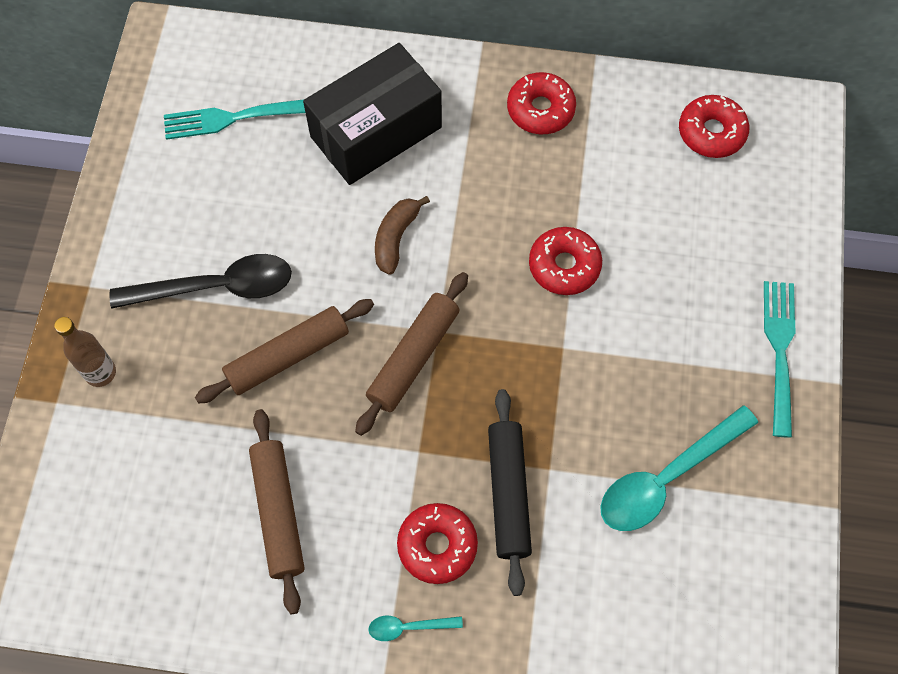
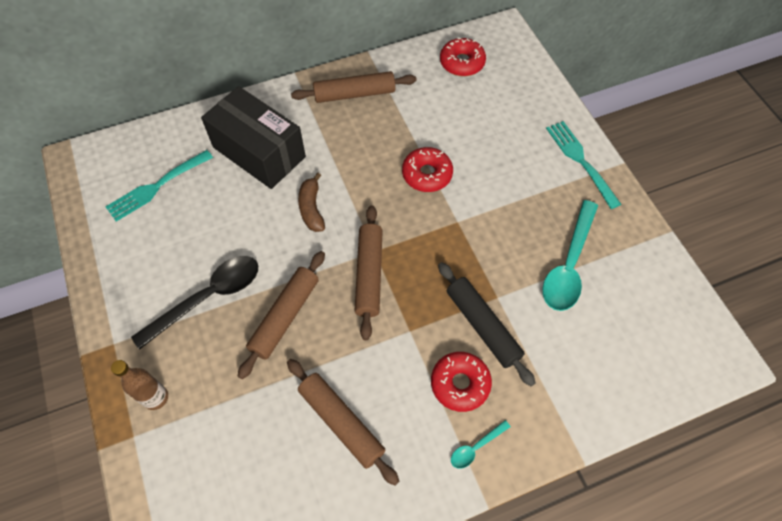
camera: 30 degrees left, 5 degrees down
(376, 132) = (259, 152): black box -> black box turned 75 degrees counterclockwise
(540, 110) = (354, 94): red donut -> brown rolling pin

